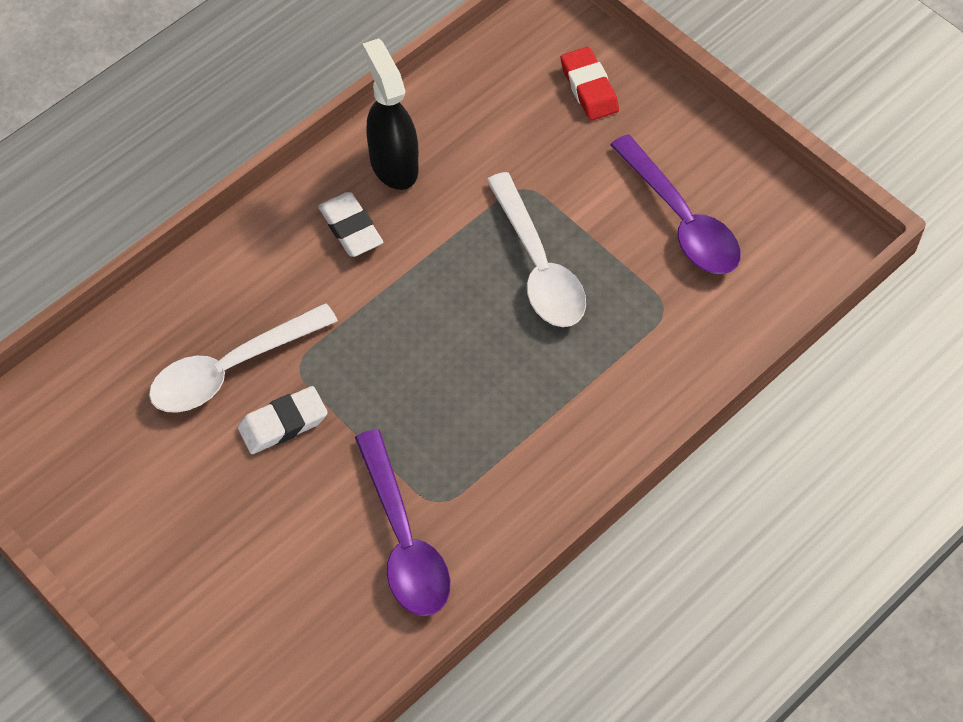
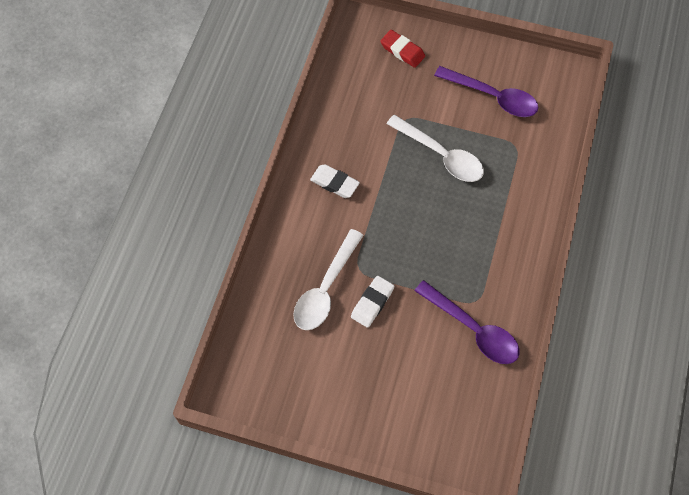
camera: 30 degrees left, 5 degrees up
(393, 164) = (332, 138): black spray bottle -> none

